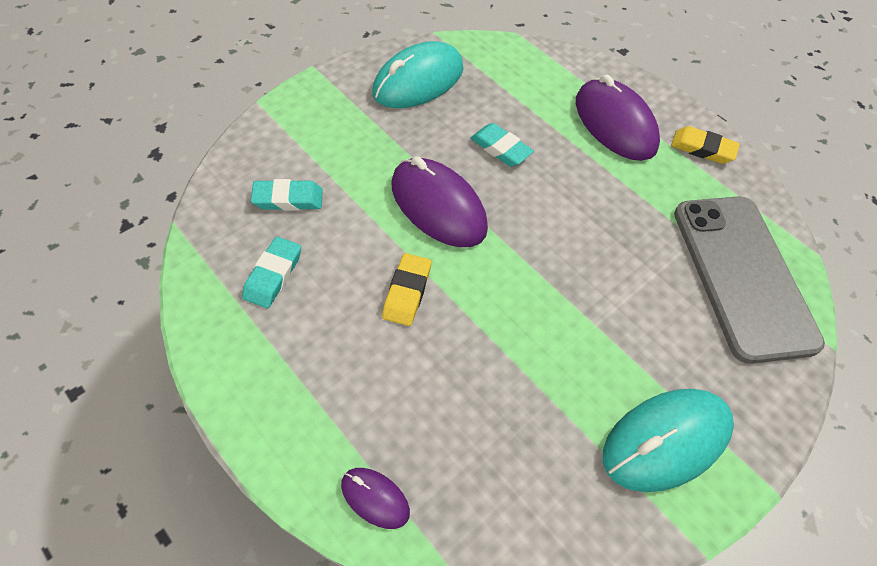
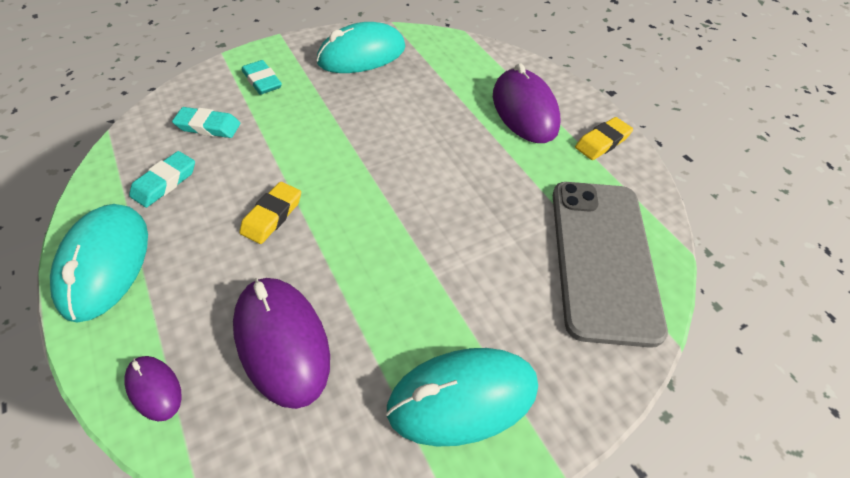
camera: 15 degrees right, 5 degrees down
(256, 380) = (105, 264): none -> turquoise mouse
(438, 206) = (333, 152): purple mouse -> purple mouse (282, 342)
(500, 148) = (410, 115): turquoise eraser -> turquoise eraser (262, 81)
(702, 148) = (602, 142): yellow eraser -> yellow eraser turned 75 degrees counterclockwise

